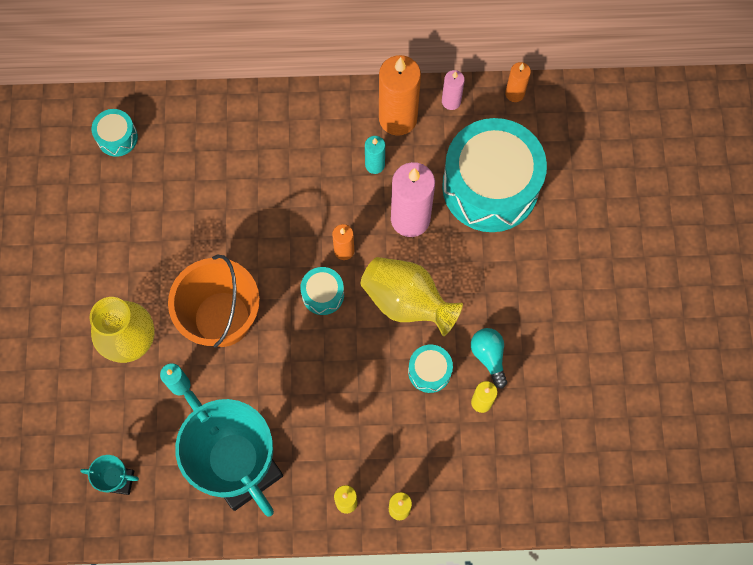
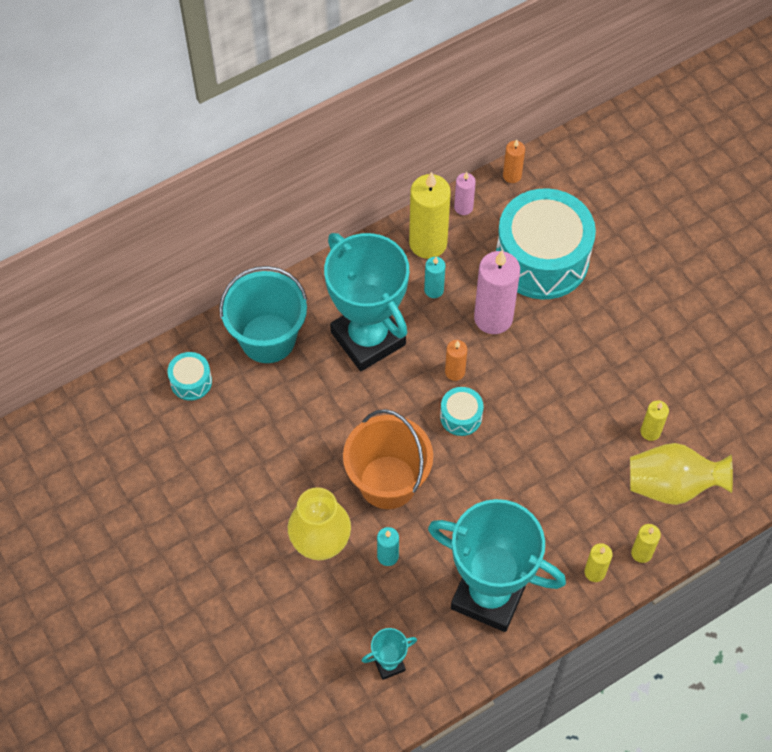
camera: 30 degrees left, 10 degrees down
(204, 133) = (268, 338): none -> turquoise bucket
(289, 179) = (368, 338): none -> turquoise trophy
(398, 118) = (428, 243): orange candle -> yellow candle
(407, 302) = (535, 385): yellow vase -> yellow vase (672, 485)
(429, 371) = (591, 430): turquoise drum -> none
(489, 356) = (632, 393): turquoise light bulb -> none

